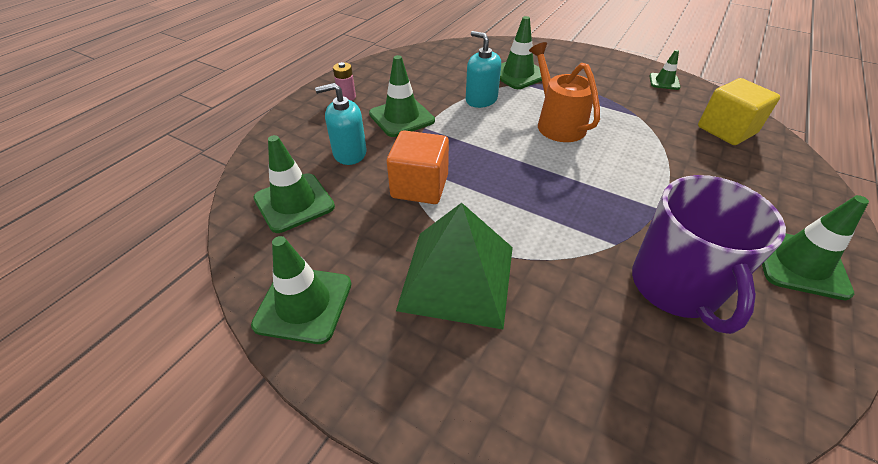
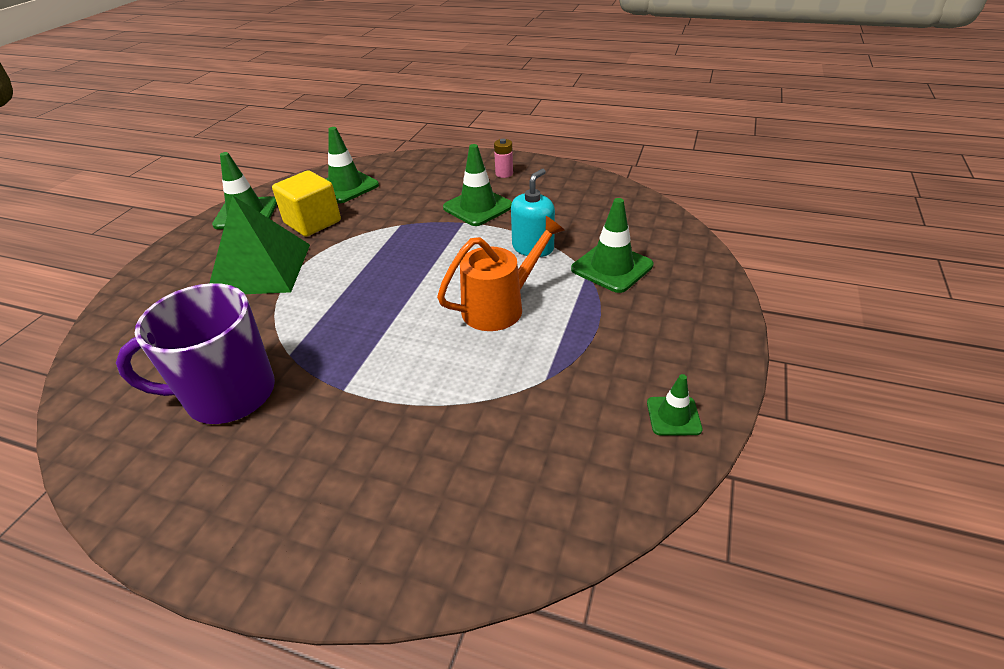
camera: 80 degrees right, 5 degrees down
(349, 153) = (412, 194): turquoise soap dispenser -> none
(419, 186) = (370, 235): orange cube -> none
(726, 130) = (539, 483): yellow cube -> yellow cube (312, 222)
(800, 264) = (244, 511): green traffic cone -> none

